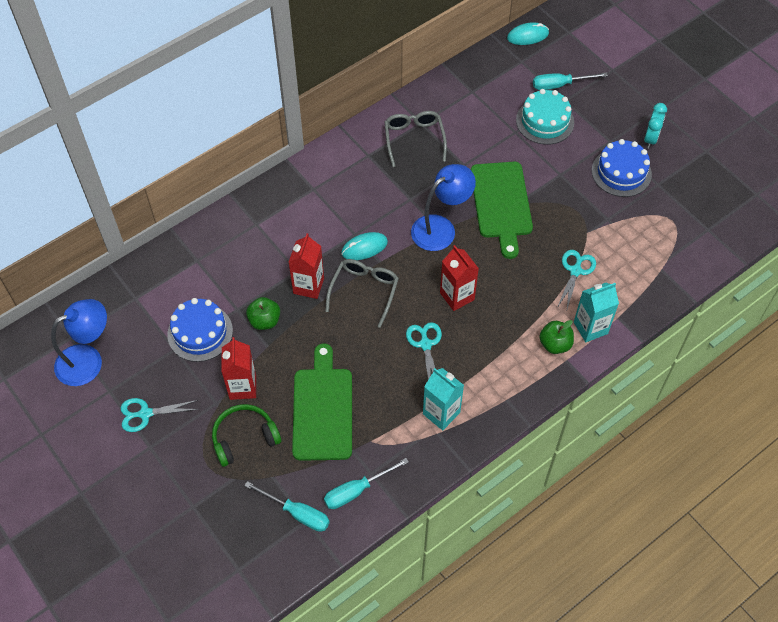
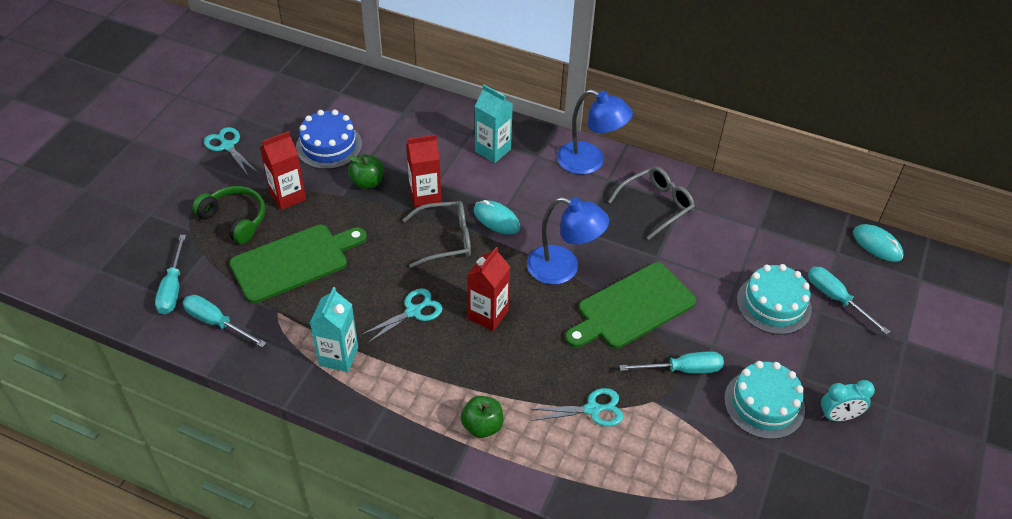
camera: 60 degrees right, 10 degrees down
(88, 360) = (261, 91): blue lamp -> blue lamp (590, 162)
(570, 202) = (683, 369): none -> turquoise screwdriver
(590, 328) = (525, 453): turquoise carton -> turquoise carton (492, 150)
(621, 172) = (764, 404): blue cake -> turquoise cake

